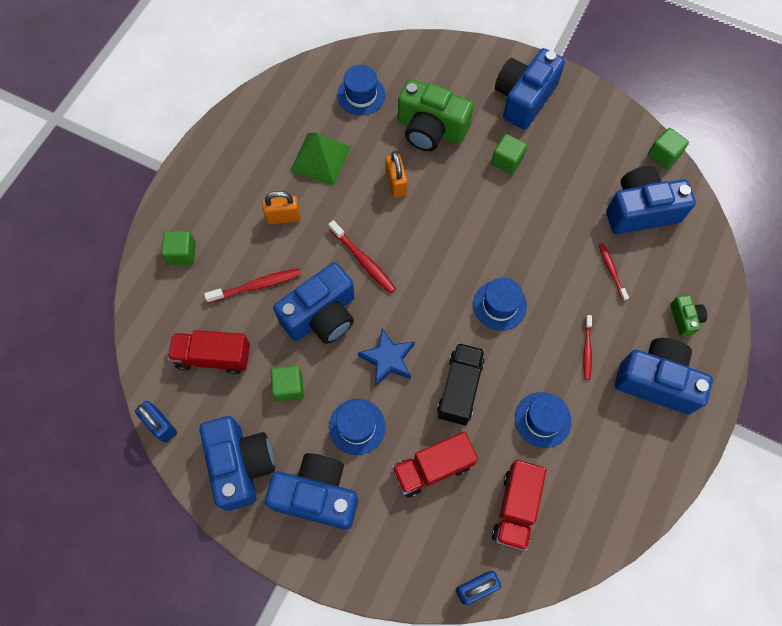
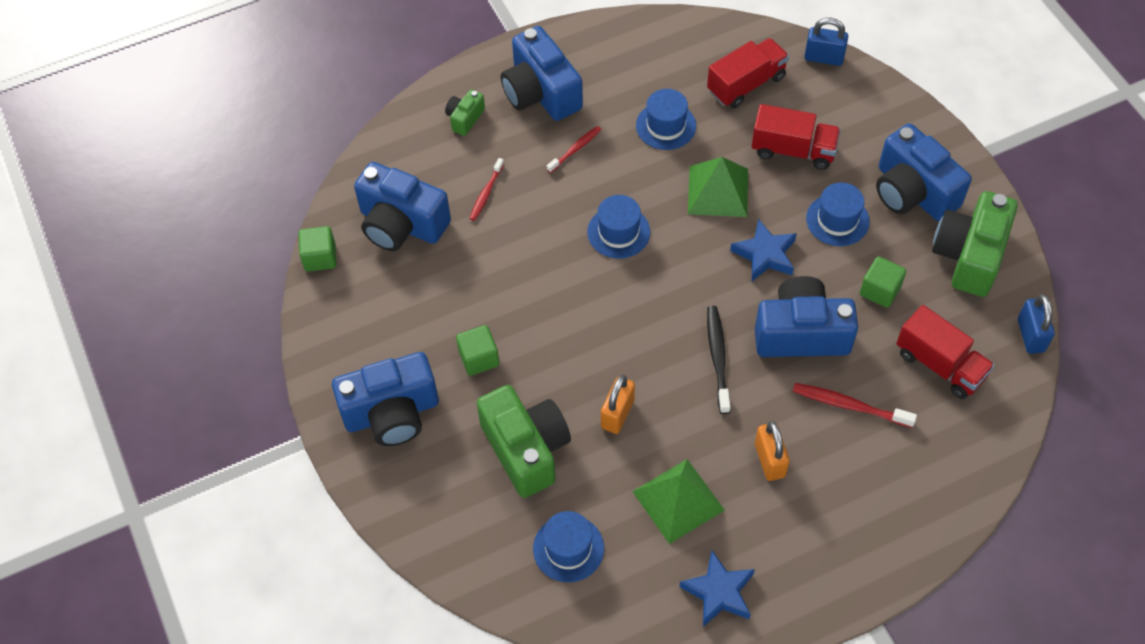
camera: 140 degrees left, 10 degrees down
(182, 253) = (912, 495): green cube -> none
(241, 465) = (969, 255): blue camera -> green camera
(261, 126) = (719, 592): none -> blue star
(283, 217) = (769, 460): orange padlock -> orange padlock turned 45 degrees clockwise
(363, 260) = (717, 358): red toothbrush -> black toothbrush
(460, 388) = (718, 191): black truck -> green pyramid

